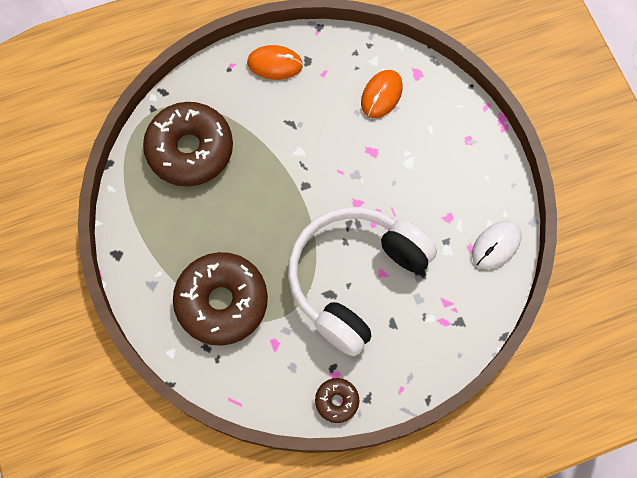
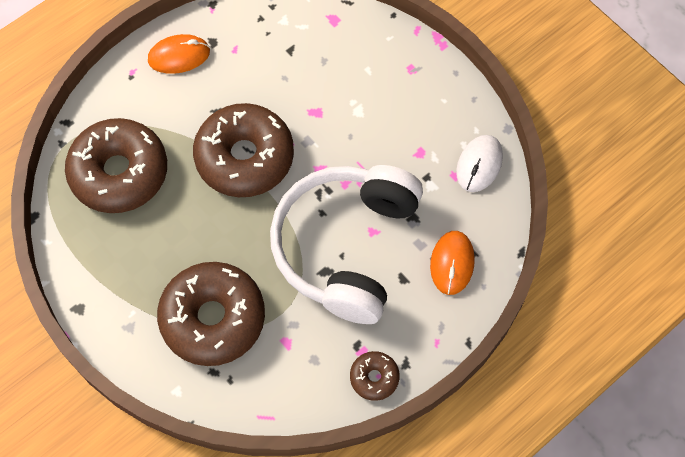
camera: 20 degrees left, 5 degrees down
(298, 171) = (245, 157): none -> brown donut
(381, 95) = (304, 52): orange mouse -> orange mouse (452, 263)

